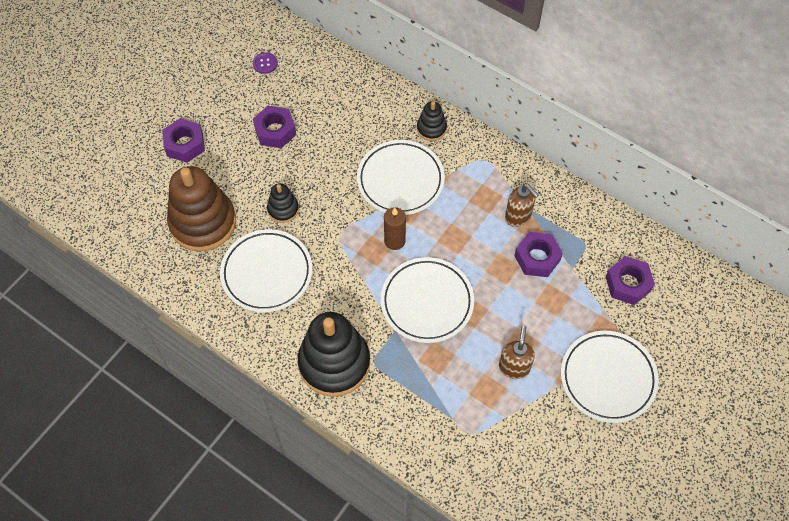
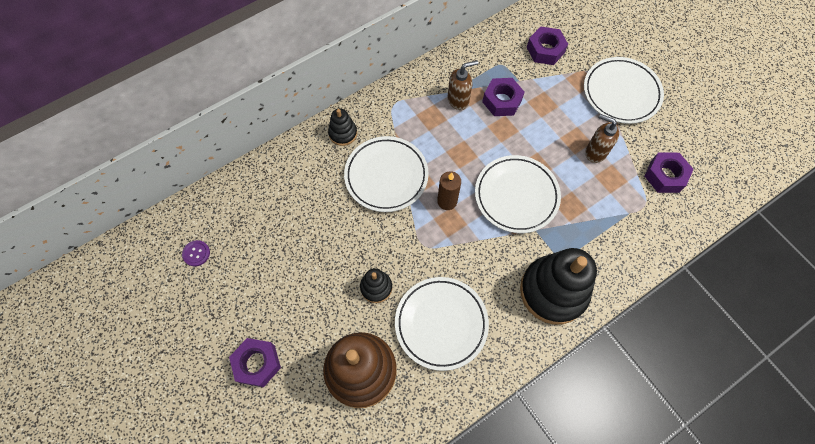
camera: 70 degrees left, 5 degrees up
(275, 131) = (283, 268): purple nut -> purple nut (665, 176)

